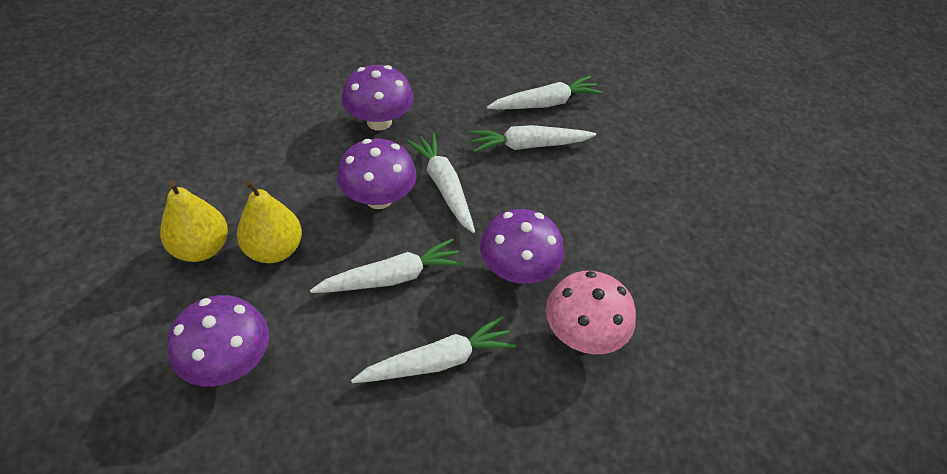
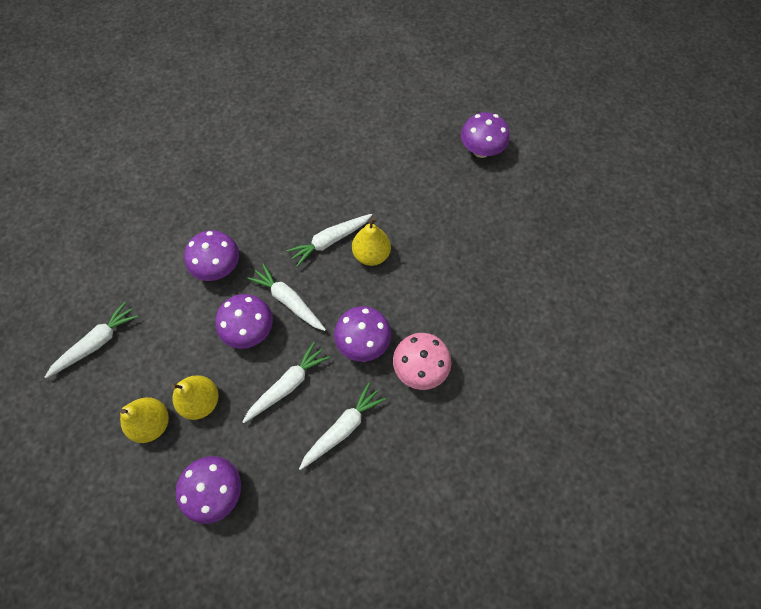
camera: 20 degrees left, 15 degrees up
(545, 103) = (326, 199): white carrot -> white carrot (97, 343)
(575, 179) = (371, 254): none -> yellow pear
(770, 124) = (481, 150): none -> purple mushroom

